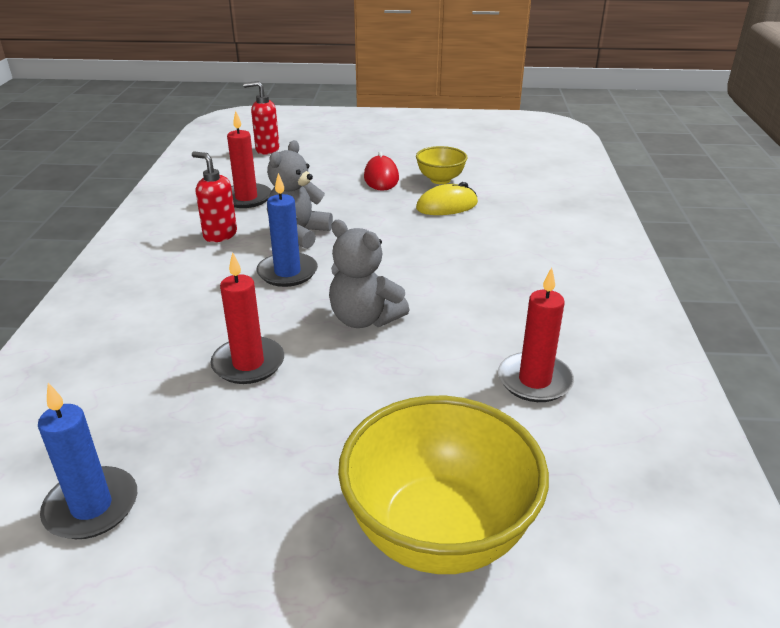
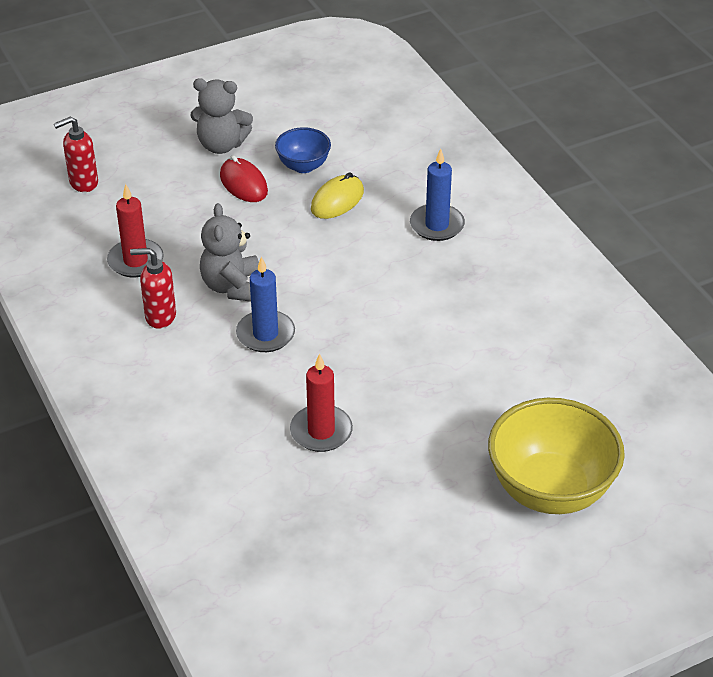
camera: 30 degrees left, 10 degrees up
(91, 506) = (326, 574): blue candle -> blue candle (437, 225)
(364, 319) = (372, 355): grey teddy bear -> grey teddy bear (221, 145)
(440, 180) = (303, 166): yellow bowl -> blue bowl
(534, 380) = (535, 358): red candle -> none

